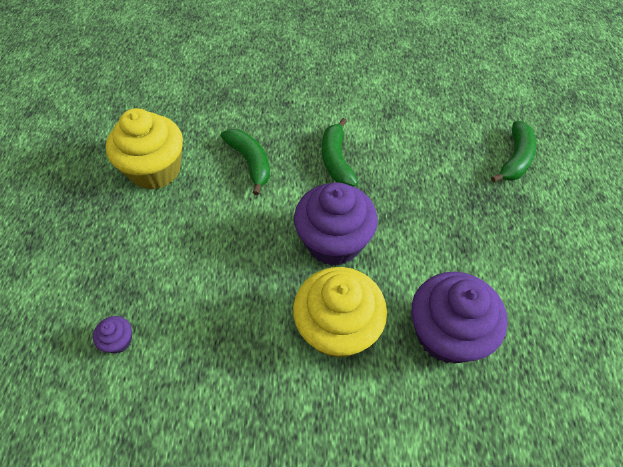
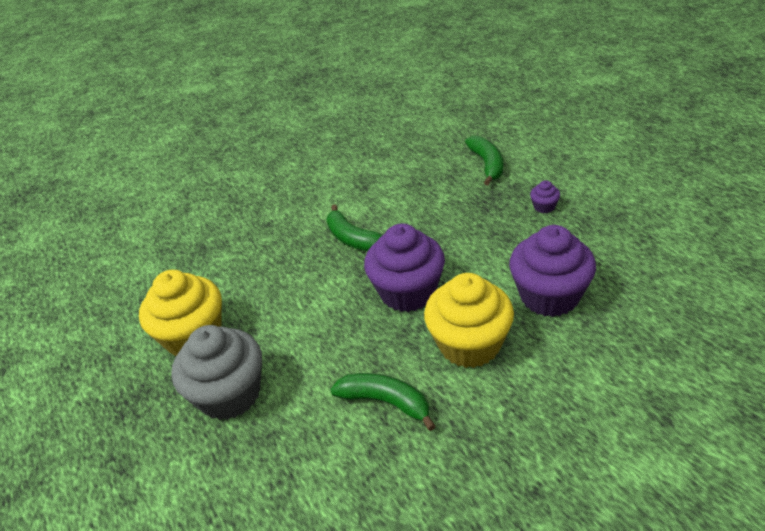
camera: 30 degrees left, 15 degrees down
(119, 341) = (294, 476): purple cupcake -> purple cupcake (544, 207)
(137, 238) = (230, 394): none -> grey cupcake
(250, 162) = (280, 281): green banana -> green banana (386, 402)

